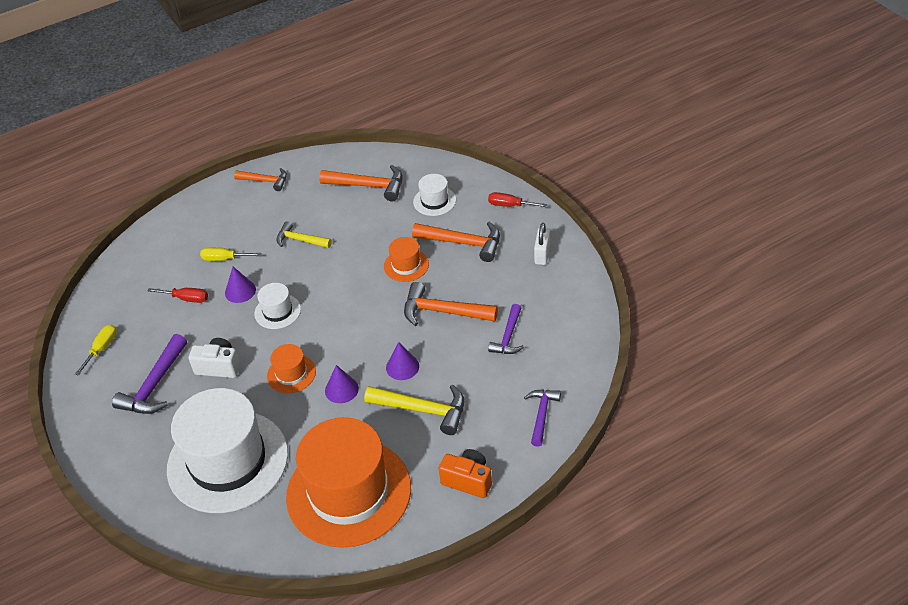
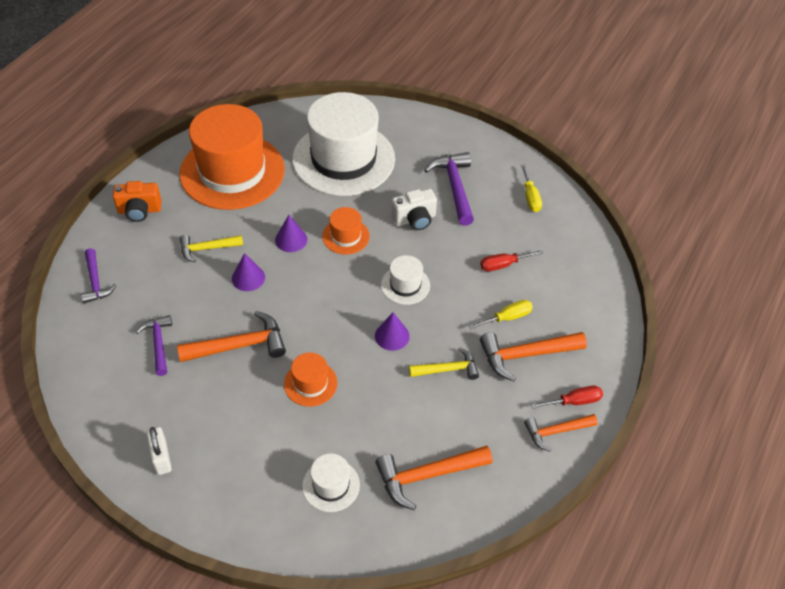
camera: 145 degrees right, 5 degrees up
(240, 291) = (459, 291): purple cone -> purple cone (392, 336)
(423, 410) = (207, 248): yellow hammer -> yellow hammer, size x0.65
(463, 243) = (262, 437): orange hammer -> orange hammer (526, 355)
(510, 205) = (232, 517): red screwdriver -> red screwdriver (574, 401)

